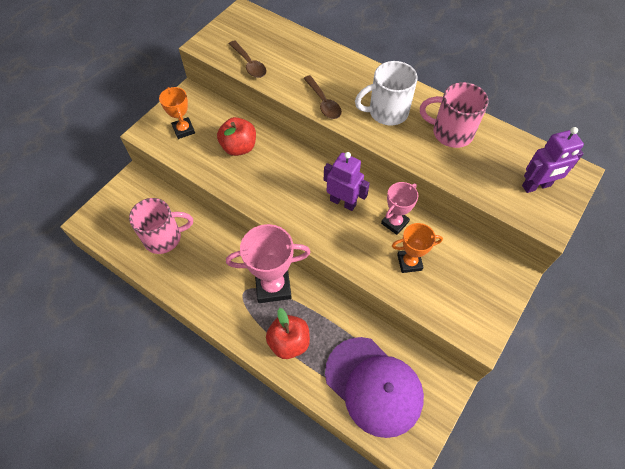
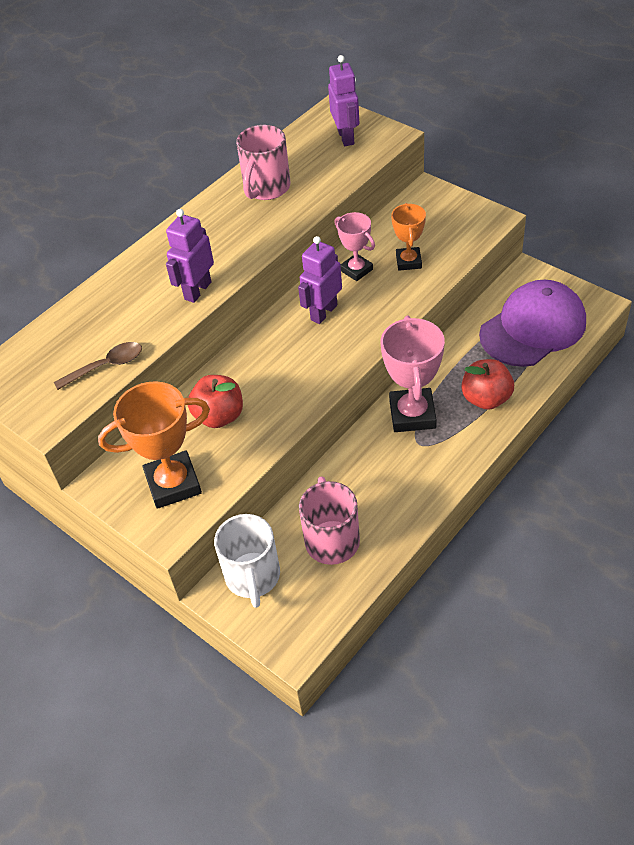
camera: 80 degrees left, 10 degrees down
(183, 130) = (173, 484): orange trophy -> orange trophy, size x1.68
(323, 102) = (197, 290): brown spoon -> purple robot
(386, 112) = (225, 236): white mug -> white mug (253, 577)

